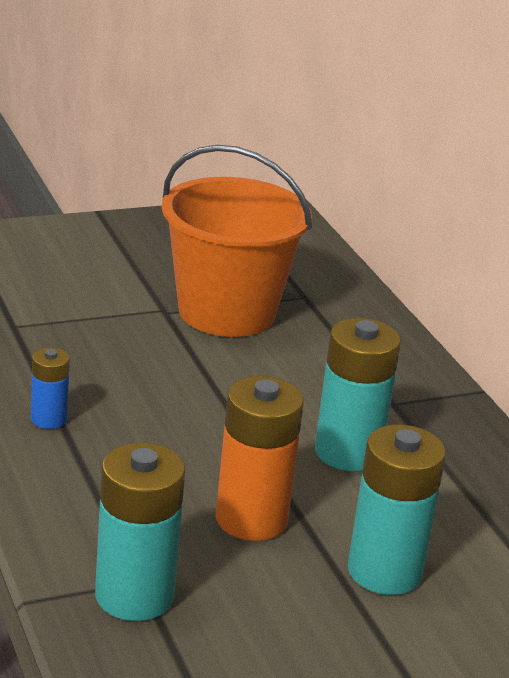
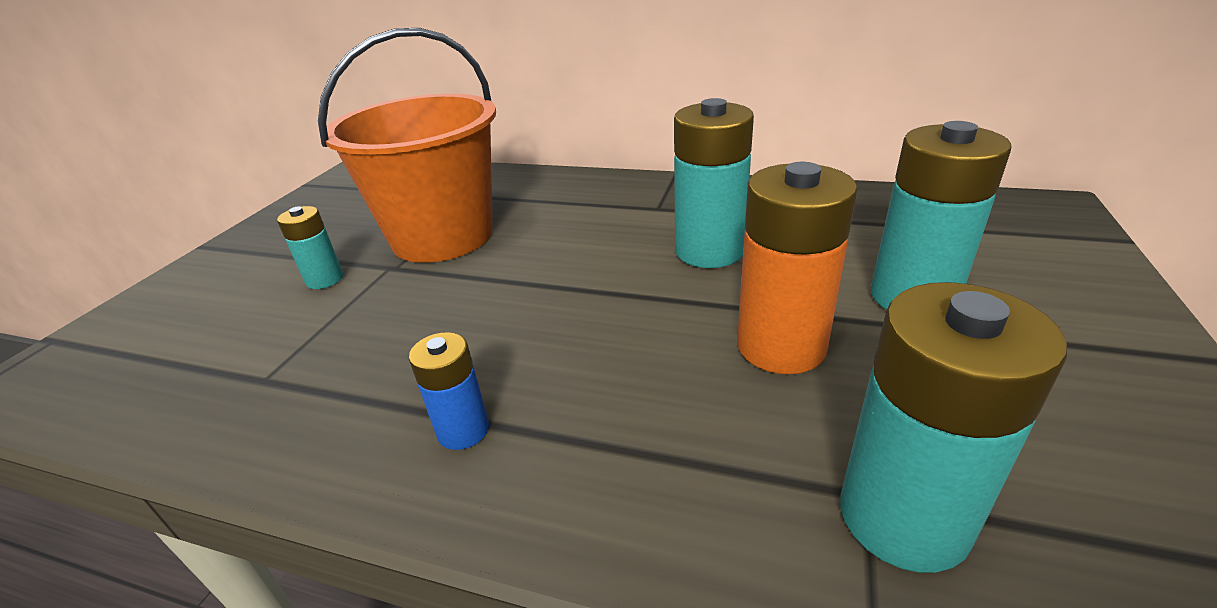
camera: 45 degrees left, 5 degrees up
(120, 290) = (325, 279): none -> turquoise battery

